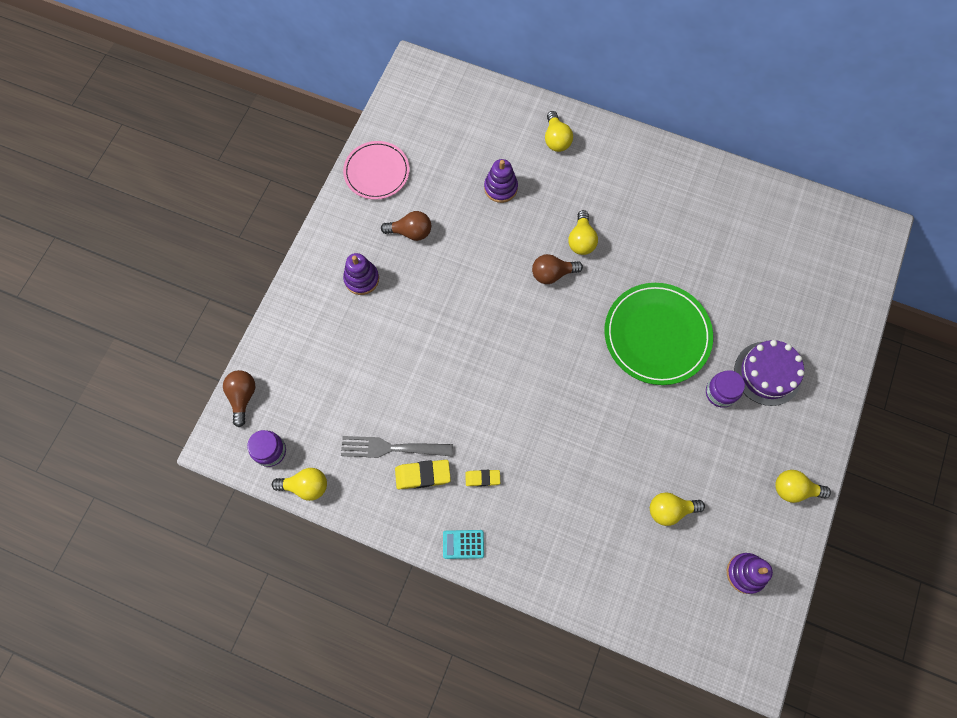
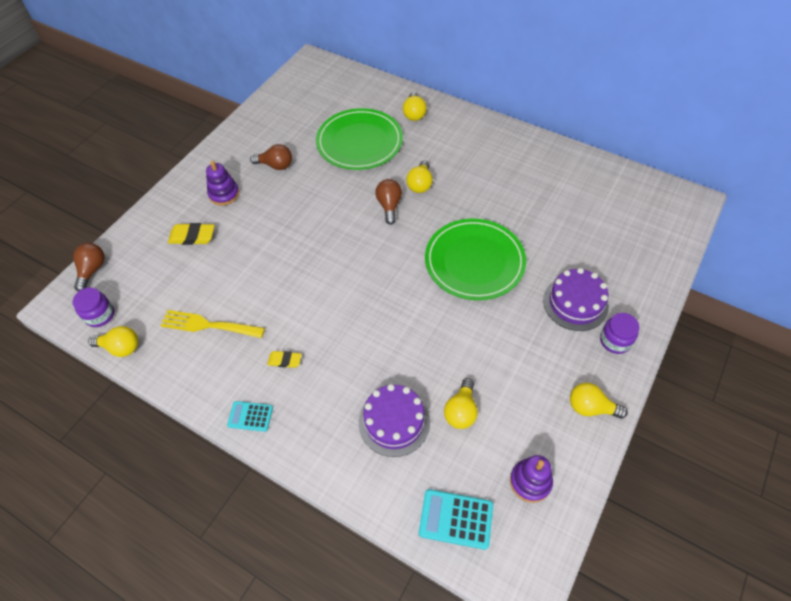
camera: 10 degrees right, 15 degrees down
(377, 172) = (260, 123): pink plate -> none
(392, 448) = (209, 325): grey fork -> yellow fork
(423, 475) = (230, 351): yellow eraser -> yellow eraser (192, 237)
(500, 188) = (359, 142): purple stacking toy -> green plate
(552, 274) = (389, 206): brown light bulb -> brown light bulb turned 90 degrees clockwise
(607, 530) = (394, 421): none -> purple cake
(670, 510) = (461, 411): yellow light bulb -> yellow light bulb turned 75 degrees counterclockwise
(682, 619) = (456, 519): none -> turquoise calculator
(720, 393) = (527, 314): purple jar -> purple jar (615, 341)

